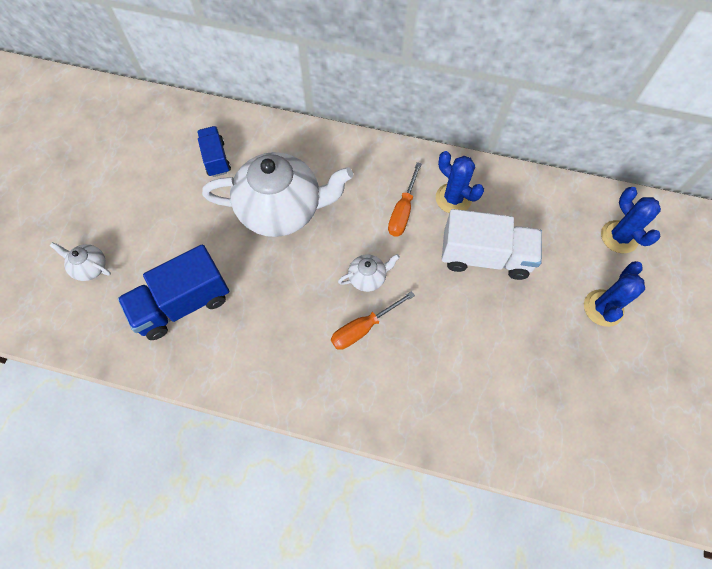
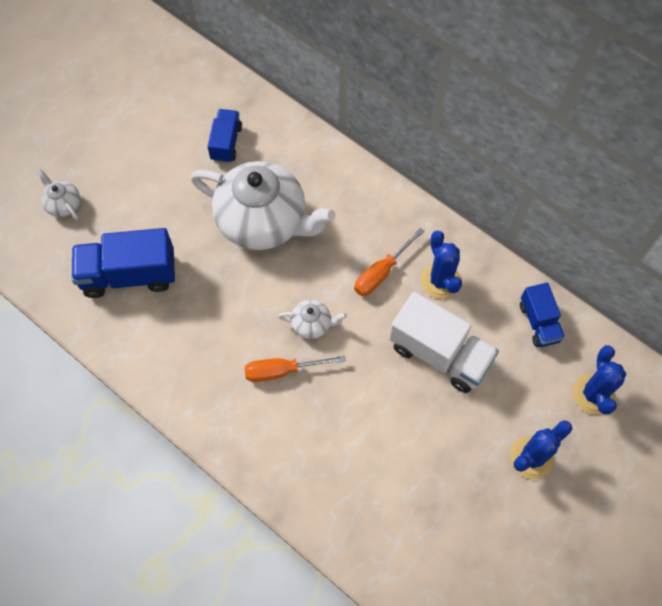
camera: 25 degrees right, 0 degrees up
(547, 199) = (539, 322): none -> blue truck

